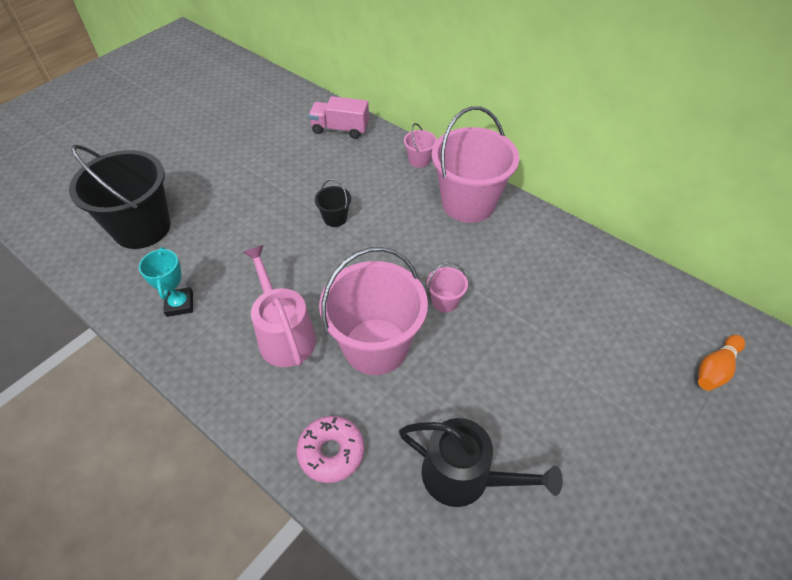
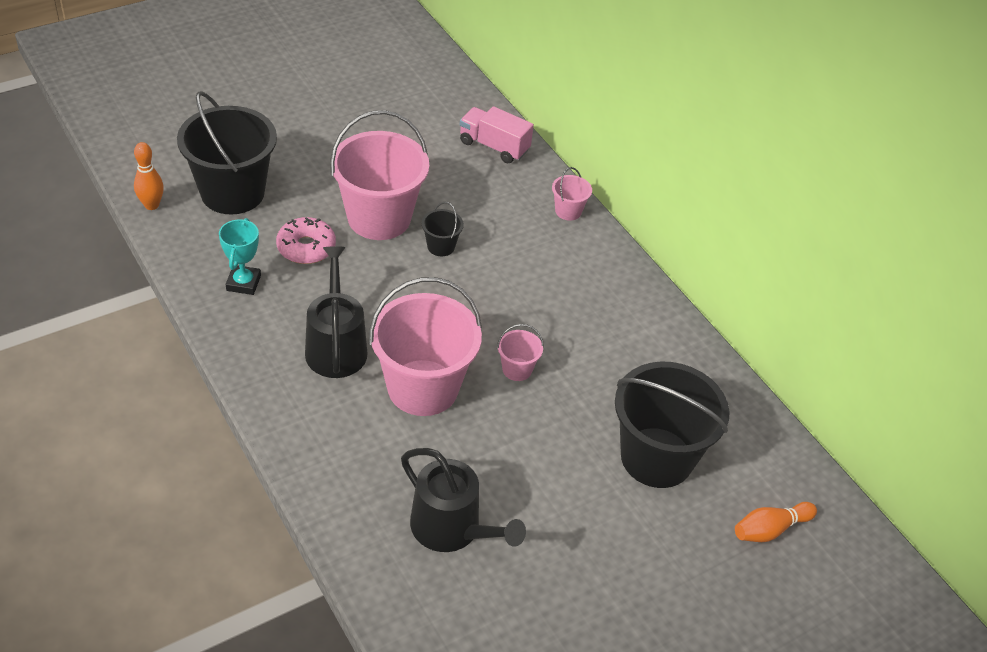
camera: 15 degrees right, 5 degrees down
(72, 261) = (151, 205): none -> orange bowling pin
(284, 335) = (336, 346): pink watering can -> black watering can
(331, 452) = (335, 465): pink donut -> pink donut (306, 247)
(468, 203) = (599, 276): pink bucket -> pink bucket (379, 218)
(594, 338) = (656, 457): none -> black bucket

